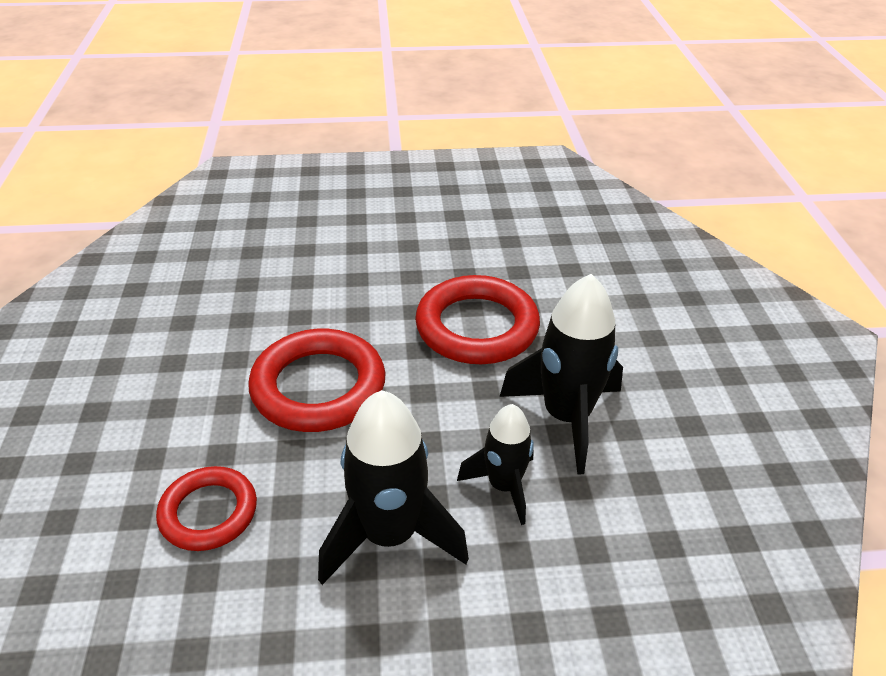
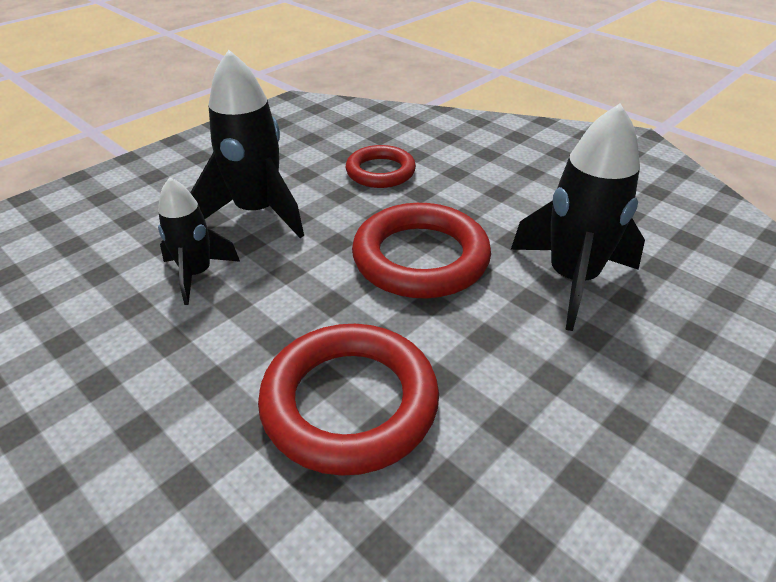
camera: 140 degrees right, 0 degrees up
(566, 417) = (172, 357): black rocket -> black rocket (571, 279)

